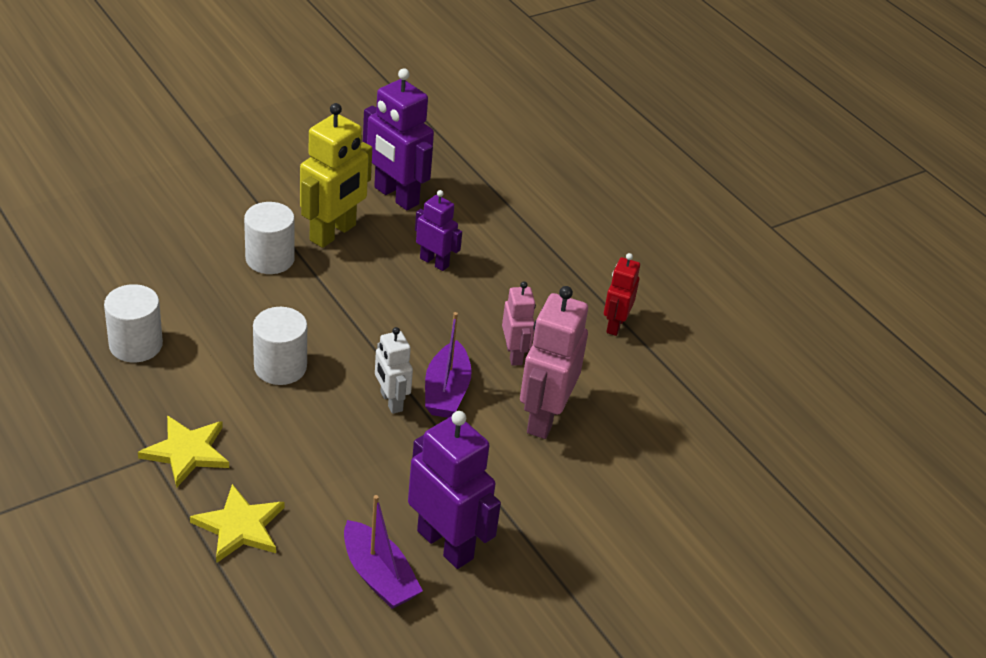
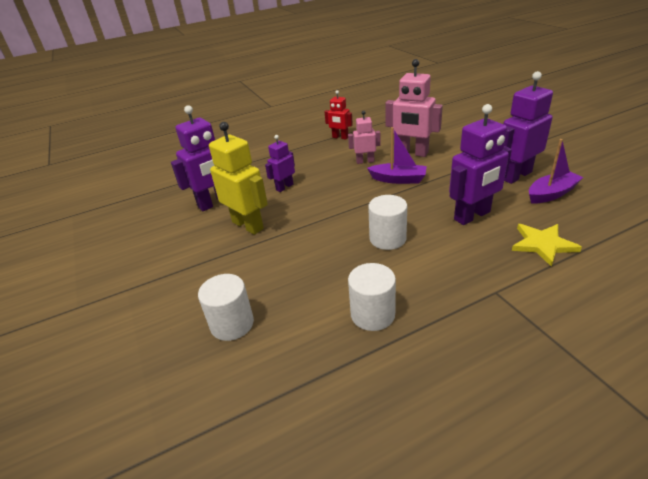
camera: 75 degrees left, 5 degrees down
(186, 452) = (484, 274): yellow star -> none
(270, 259) = (272, 251): white cylinder -> white cylinder (232, 324)
(324, 464) = (472, 216): none -> purple robot
(391, 401) = (411, 196): white robot -> none

